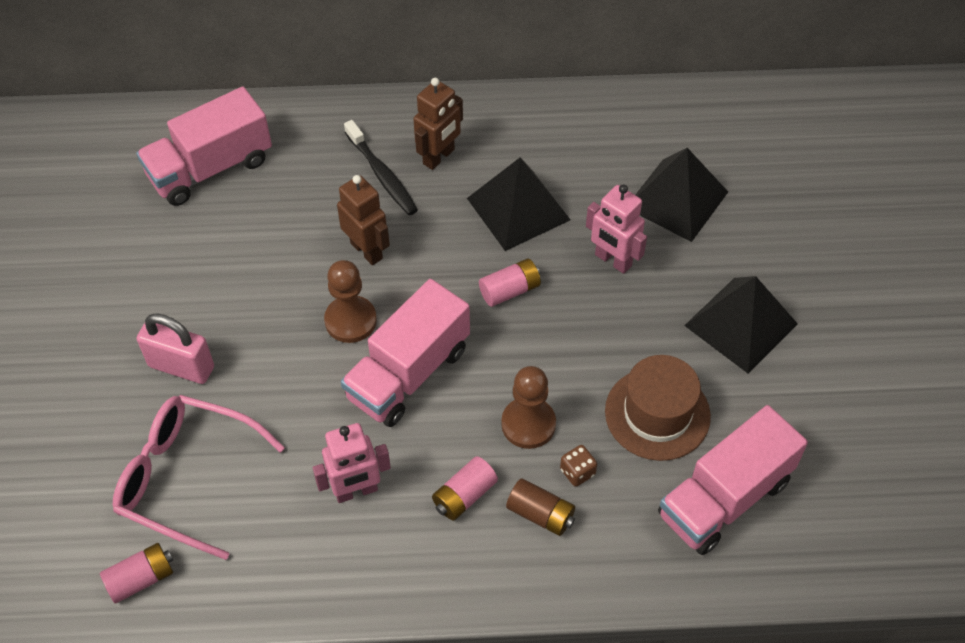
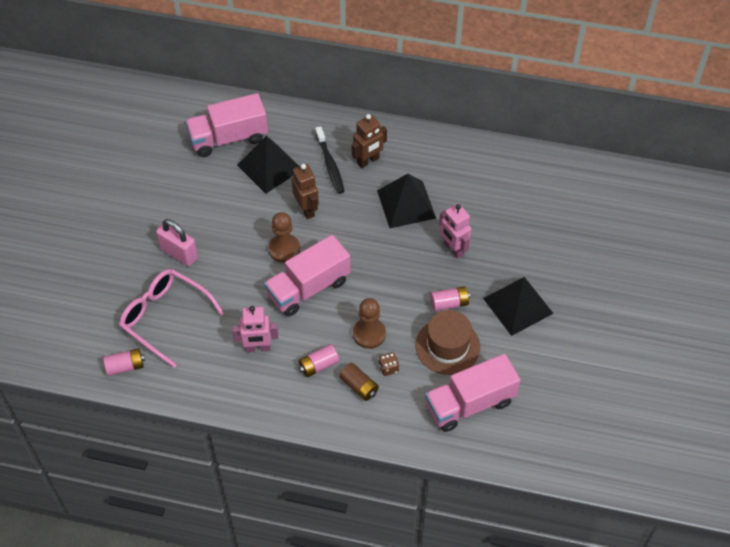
camera: 15 degrees right, 0 degrees up
(510, 290) = (384, 253): pink battery -> pink battery (449, 303)
(676, 199) = (506, 220): black pyramid -> black pyramid (269, 167)

